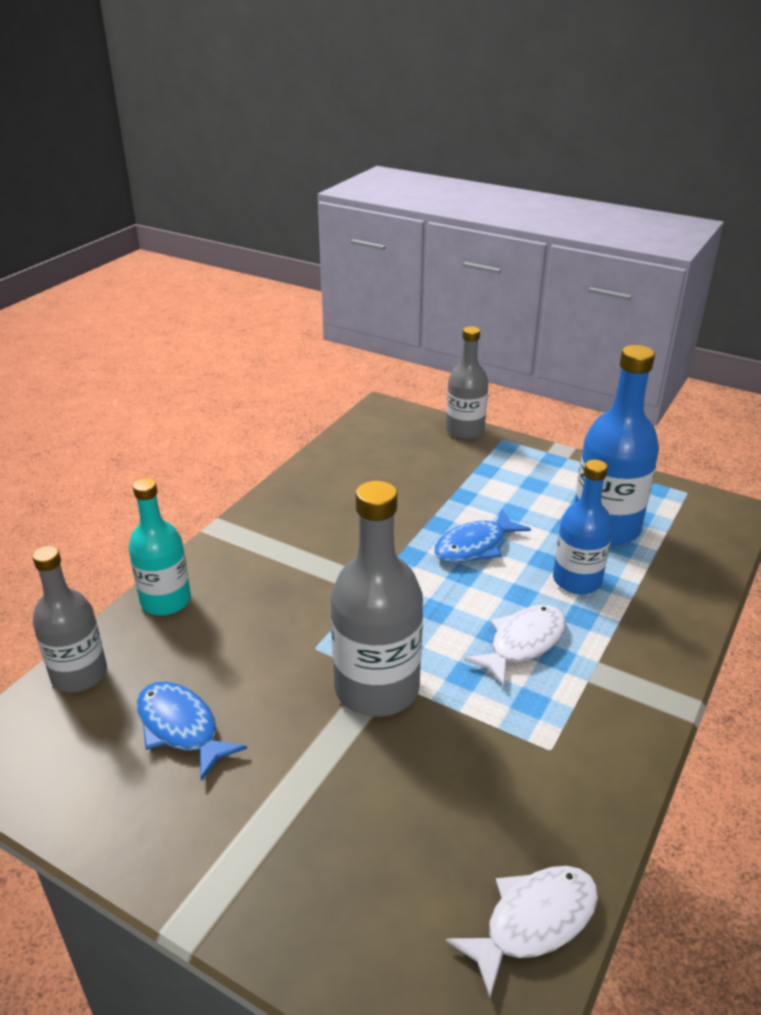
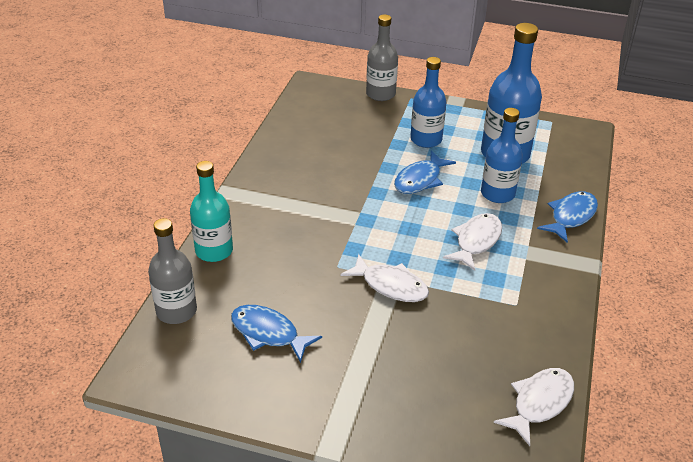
camera: 15 degrees left, 5 degrees up
(377, 688) = (390, 285): grey bottle -> white fish
(502, 494) = (426, 140): none -> blue bottle
(675, 628) = (571, 216): none -> blue fish

